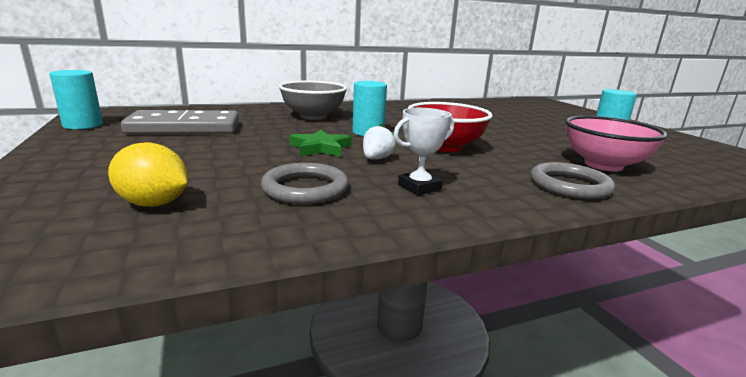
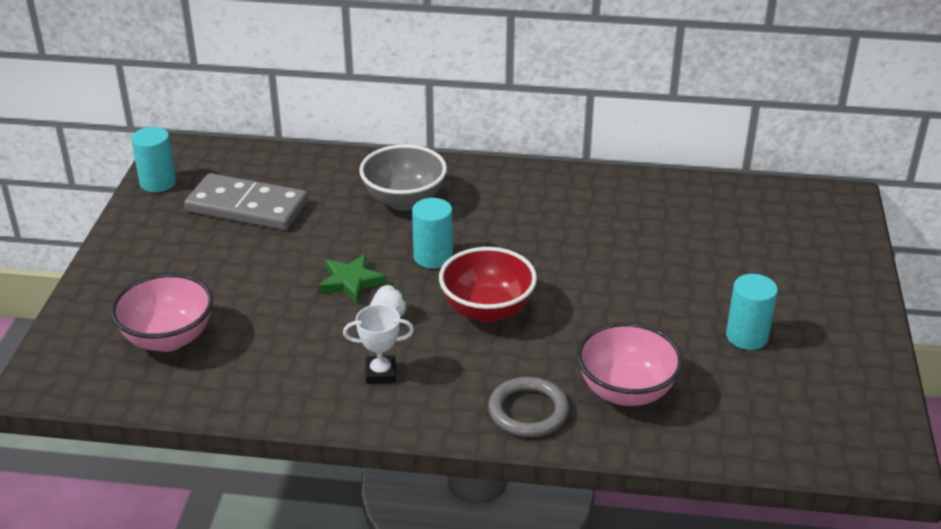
camera: 30 degrees right, 15 degrees up
(154, 203) = (168, 338): yellow lemon -> pink bowl
(305, 188) = (285, 348): grey ring -> none

